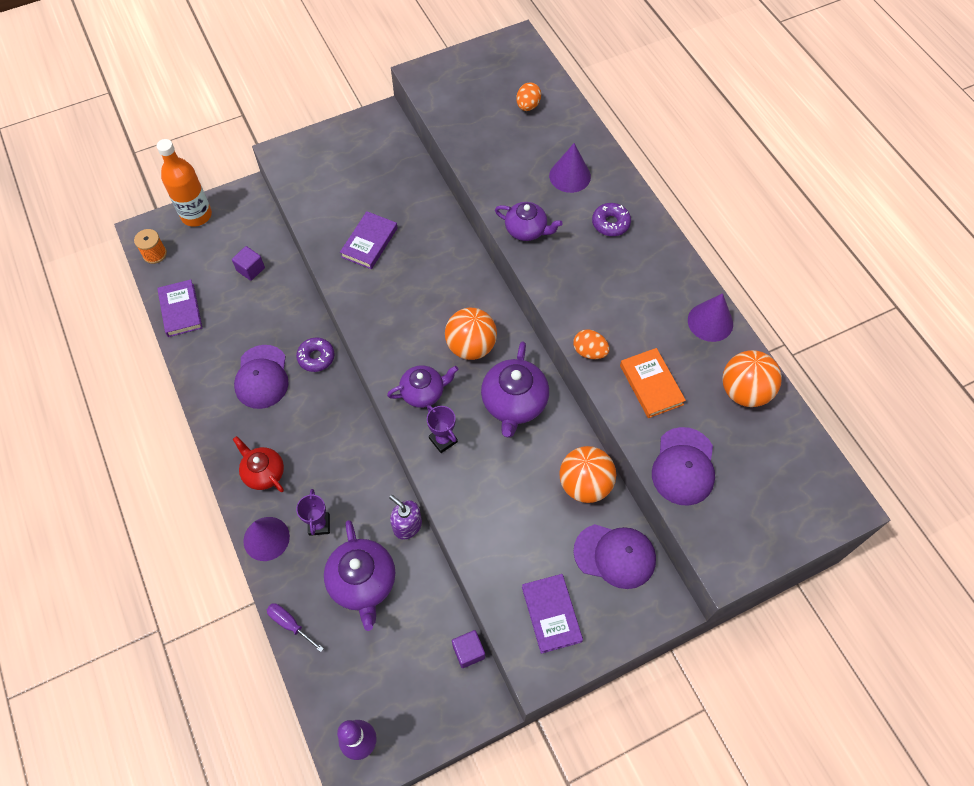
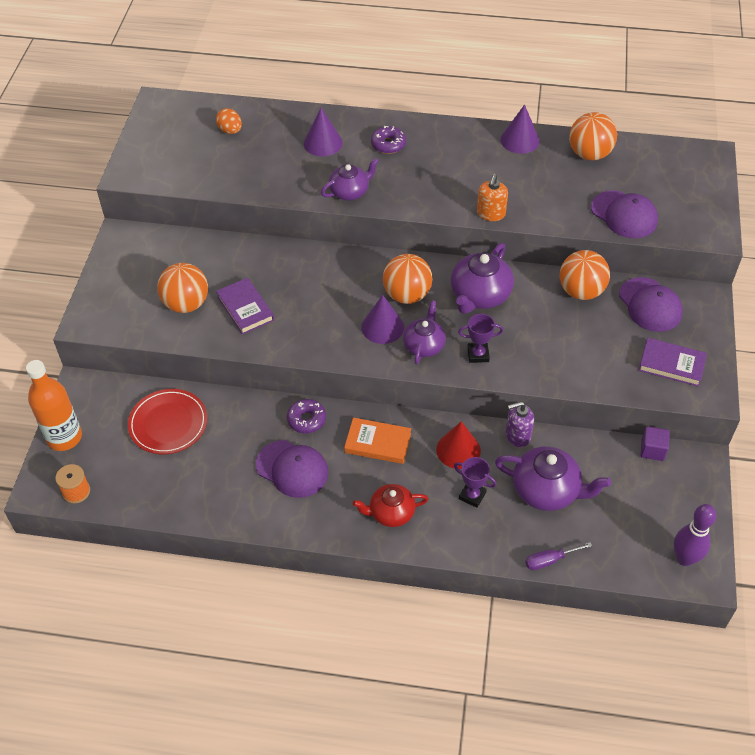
camera: 55 degrees left, 10 degrees down
(180, 310) = (162, 499): purple book -> none
(250, 269) = (168, 424): purple cube -> red plate
(266, 538) = (457, 540): purple cone -> purple cone (382, 327)
(345, 202) = (186, 304): none -> orange ball
(360, 487) = (458, 450): none -> red cone
(514, 403) = (479, 295): purple teapot -> purple teapot turned 75 degrees clockwise
(589, 352) = (490, 213): orange egg -> orange soap dispenser
(615, 555) = (650, 305): purple cap -> purple cap turned 105 degrees clockwise
(651, 385) = (546, 196): orange book -> orange book (378, 443)

